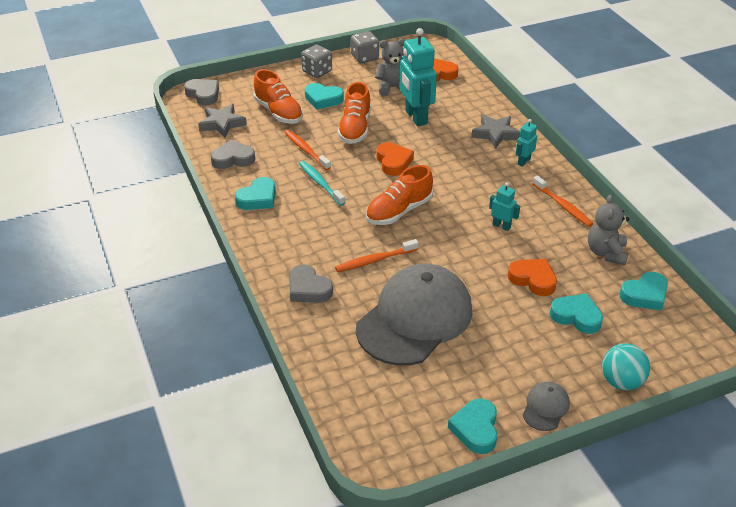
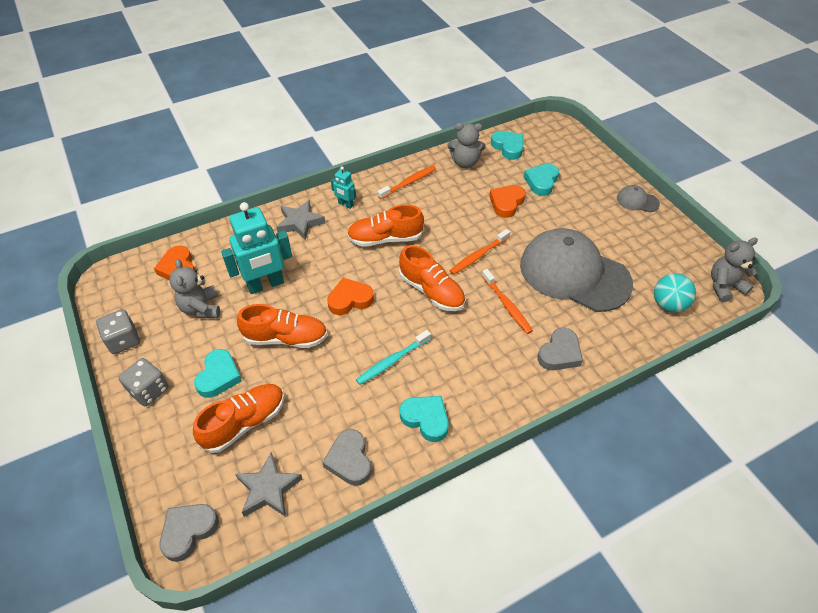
camera: 95 degrees left, 10 degrees up
(306, 150) = (330, 382): orange toothbrush -> orange toothbrush (478, 256)
(383, 458) = (724, 286): none -> grey teddy bear
(472, 185) = (385, 239): none -> orange shoe
(475, 429) = (673, 236): turquoise heart -> none
(501, 226) = (442, 220): turquoise robot -> none
(621, 382) = (598, 164): turquoise ball -> turquoise ball (668, 304)

